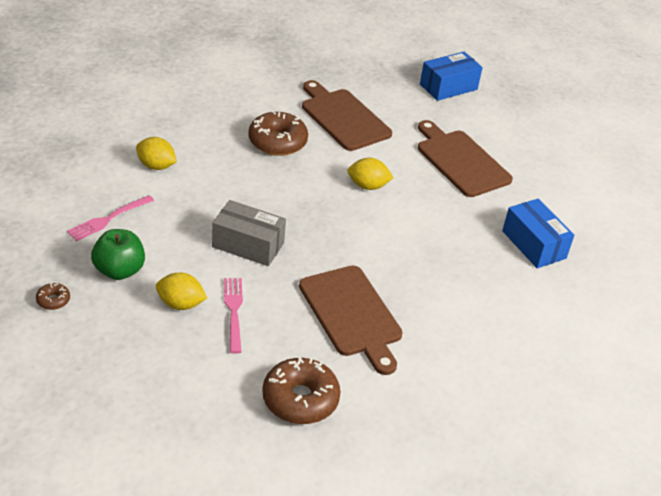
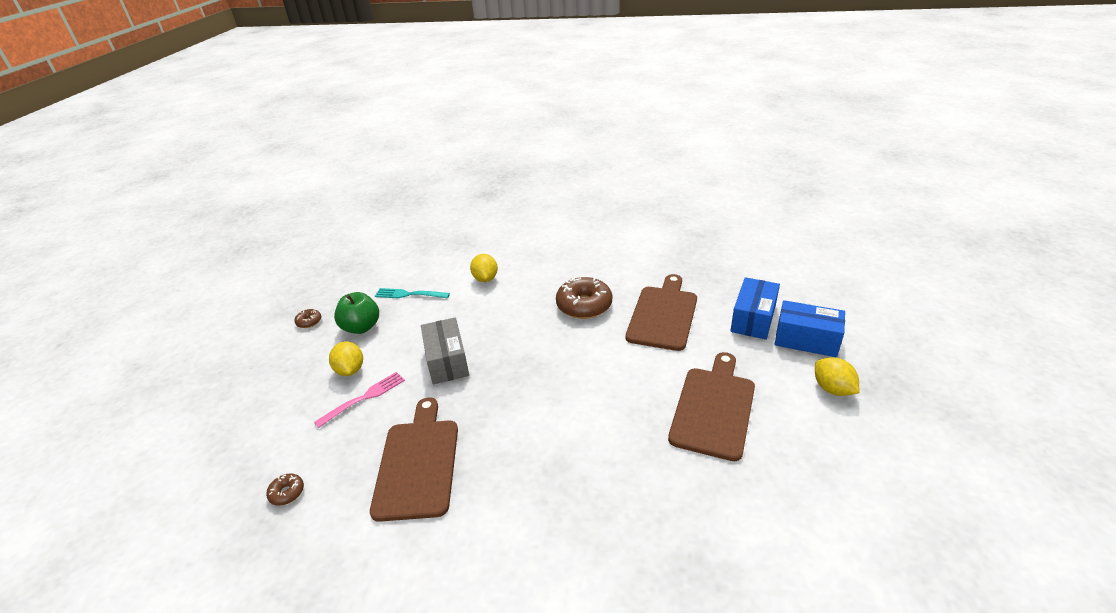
camera: 60 degrees right, 5 degrees down
(108, 219) = (409, 294): pink fork -> turquoise fork
(300, 399) = (287, 493): brown donut -> brown donut, size x0.46
(352, 315) = (418, 463): brown cutting board -> brown cutting board turned 150 degrees clockwise
(368, 186) = (596, 376): yellow lemon -> yellow lemon (832, 389)
(533, 244) = (663, 537): blue box -> blue box (753, 319)

